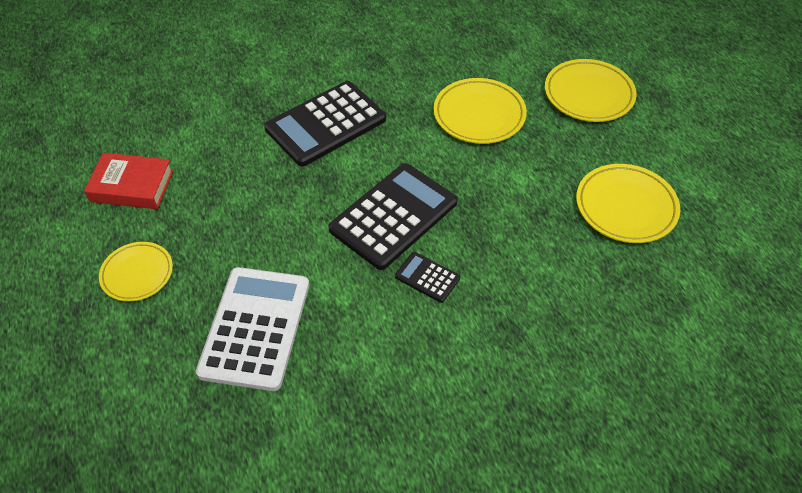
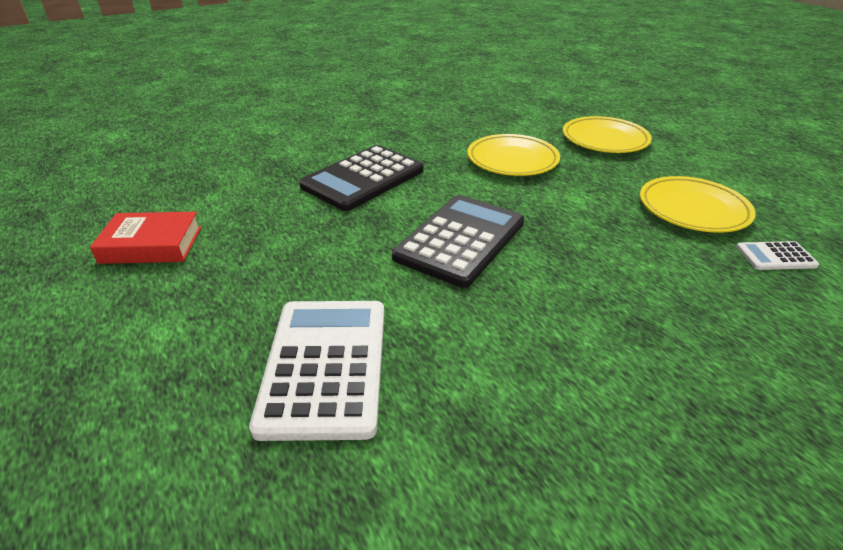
camera: 10 degrees left, 15 degrees down
(137, 274) = (158, 327): yellow plate -> none
(427, 277) = (521, 288): black calculator -> none
(668, 275) = (775, 256): none -> white calculator

